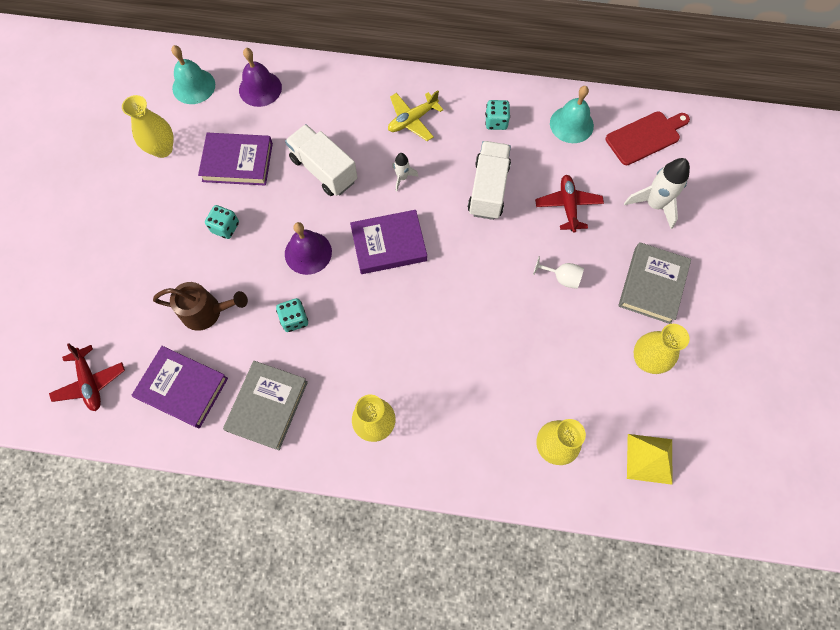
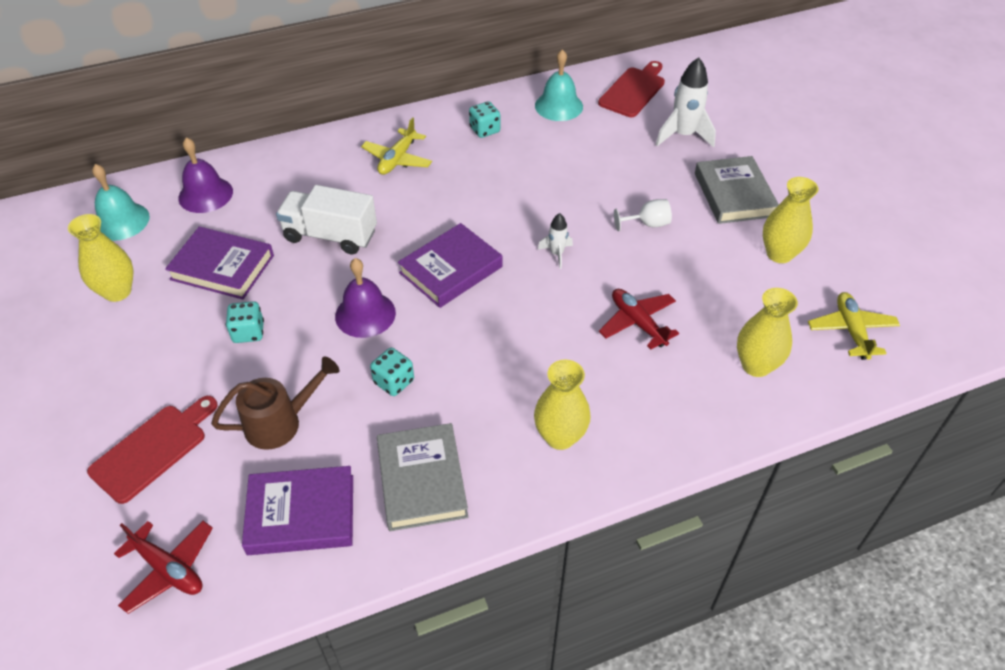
camera: 30 degrees left, 20 degrees down
(123, 290) = (153, 449): none -> red cutting board
(237, 162) = (222, 267): purple book -> purple book turned 45 degrees clockwise
(402, 178) = (422, 209): white rocket -> white rocket (556, 254)
(488, 189) = (519, 184): white truck -> none
(568, 206) = (606, 167): red plane -> red plane (637, 323)
(649, 458) = (851, 330): yellow pyramid -> yellow plane

